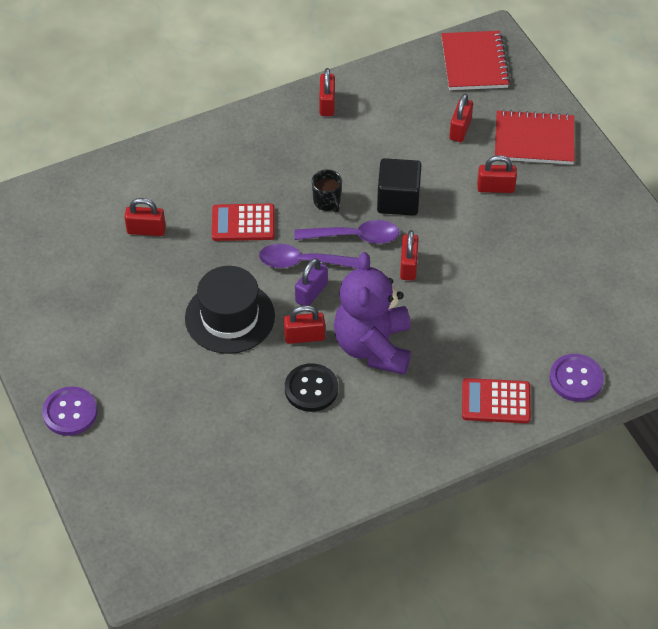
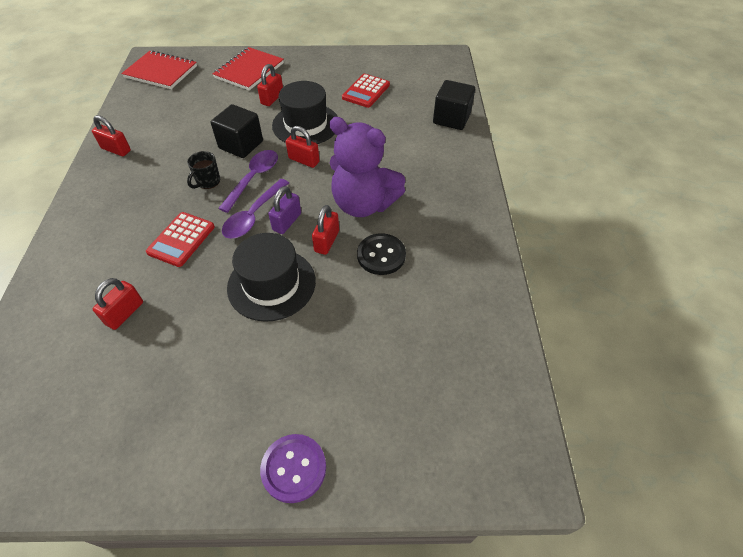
camera: 65 degrees left, 0 degrees up
(311, 293) = (287, 222): purple padlock -> purple padlock turned 60 degrees clockwise
(327, 202) = (208, 182): black mug -> black mug turned 120 degrees clockwise
(460, 129) = (209, 96): red padlock -> none
(469, 240) = (306, 124): none -> black hat
(496, 401) = (450, 159): red calculator -> red calculator (366, 91)
(576, 379) = (451, 118): purple button -> black cube

